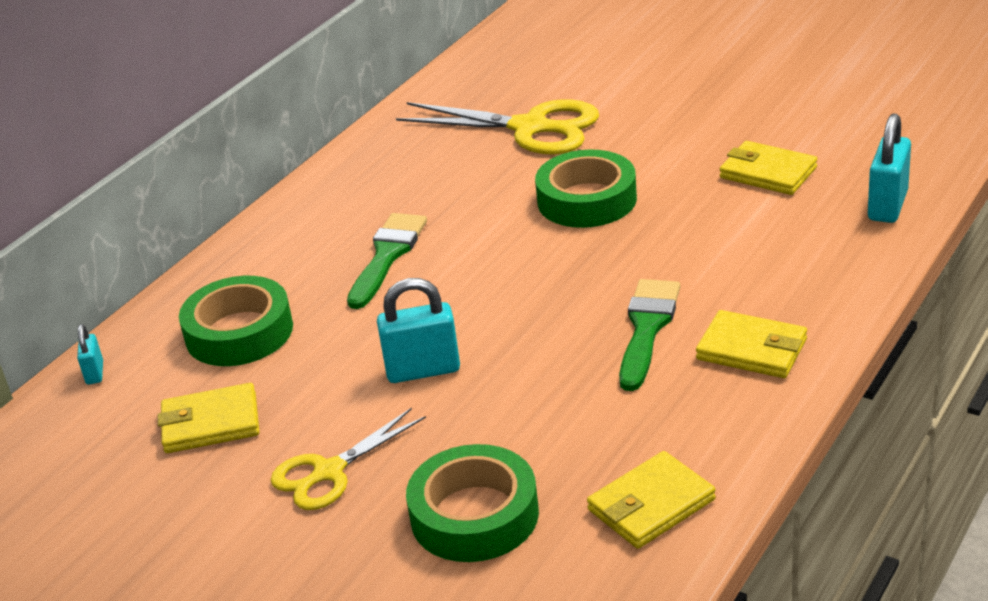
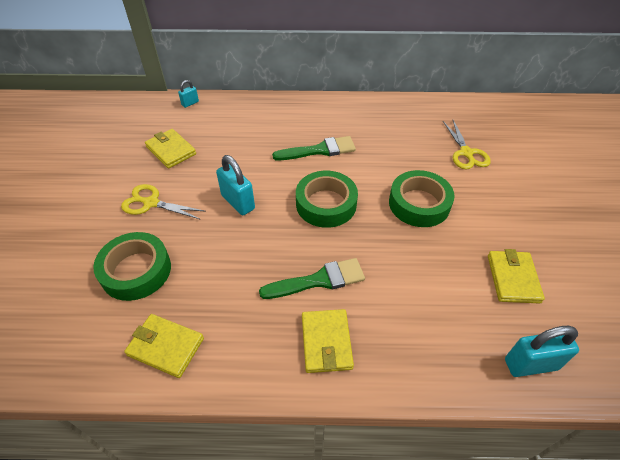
camera: 55 degrees right, 15 degrees up
(239, 332) = (236, 130): green tape -> green tape (326, 204)
(531, 128) = (466, 153): yellow scissors -> yellow scissors, size x0.62

